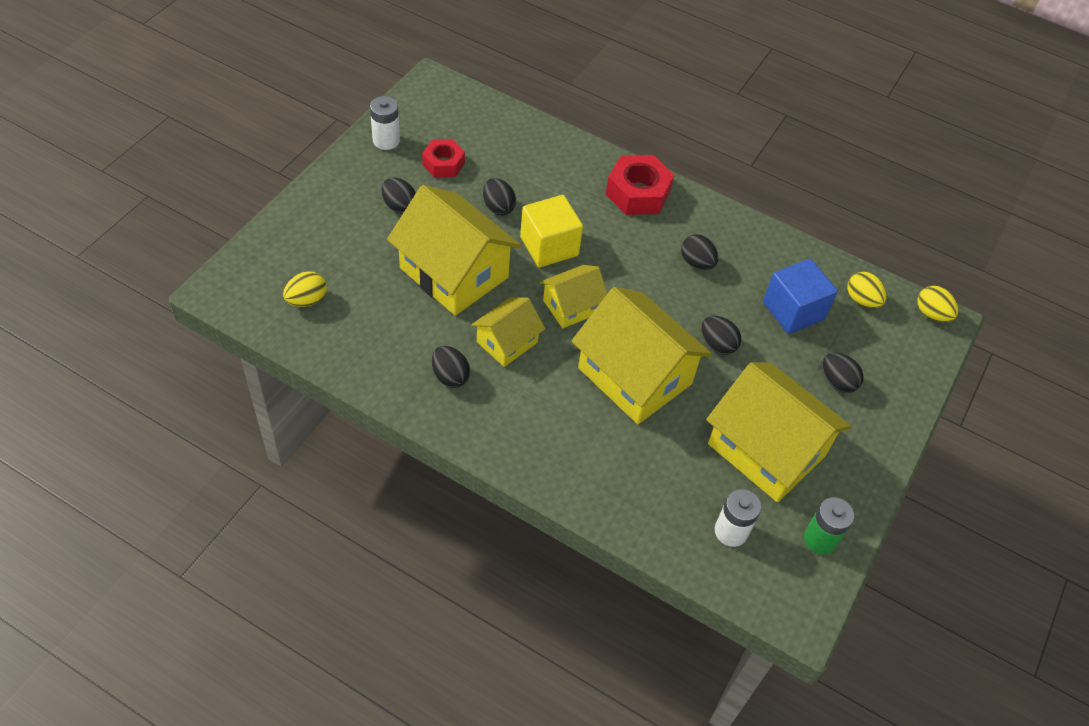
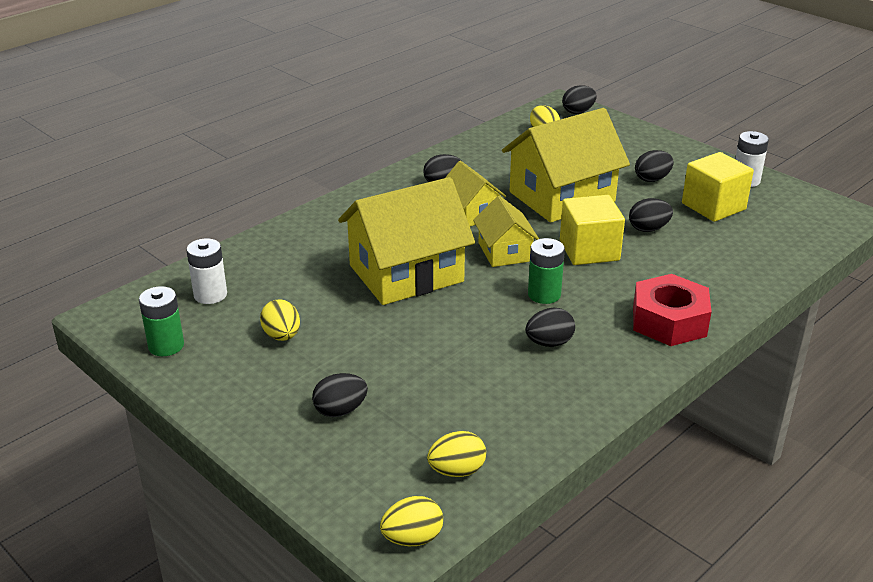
camera: 110 degrees right, 20 degrees down
(443, 163) = (713, 206): red nut -> yellow cube
(631, 272) = (544, 294): none -> green battery
(717, 344) = (426, 333): black egg -> black egg (578, 112)
(766, 449) = (282, 336): yellow house -> yellow egg
(793, 310) = (457, 402): blue cube -> none

